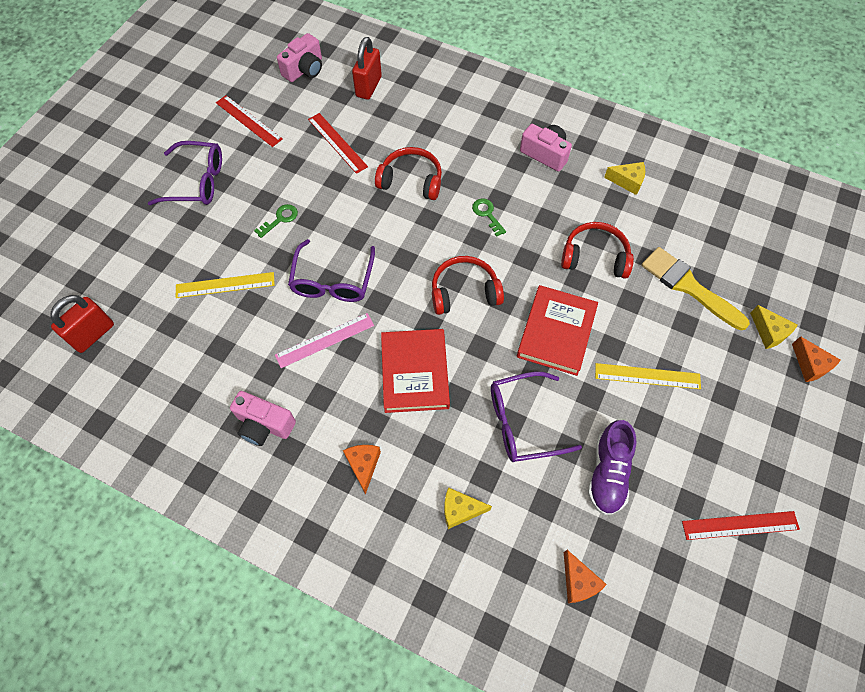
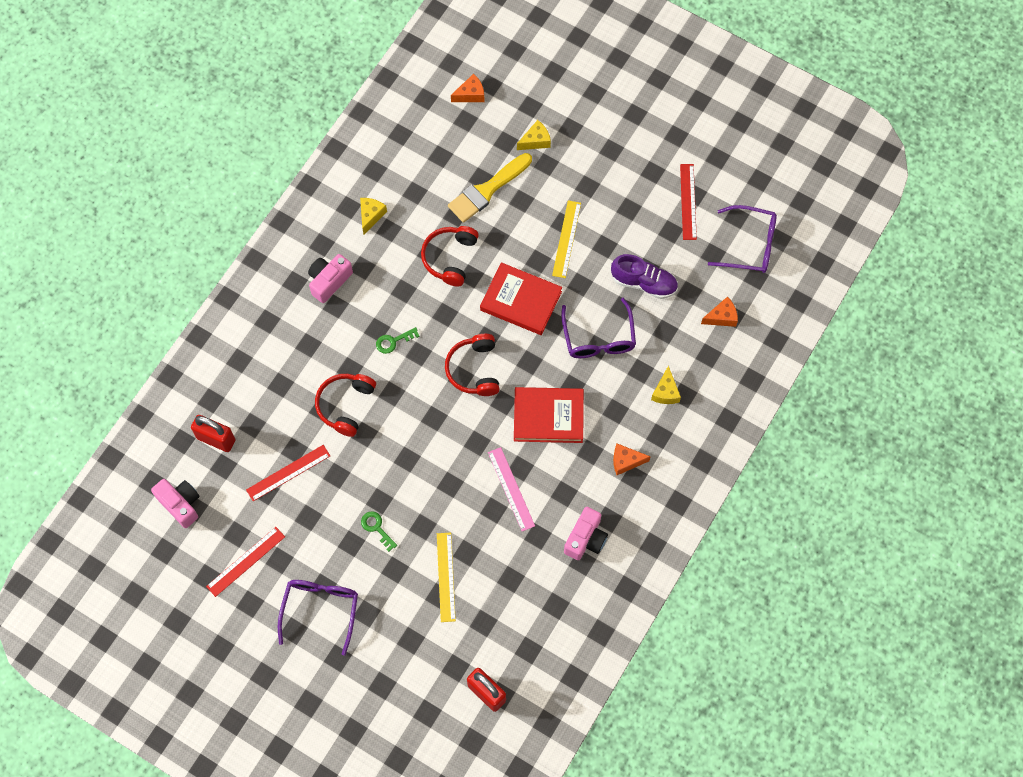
camera: 85 degrees left, 5 degrees up
(333, 280) = (451, 481): purple glasses -> purple glasses (749, 245)
(810, 365) = (567, 119): orange cheese -> orange cheese (470, 94)

